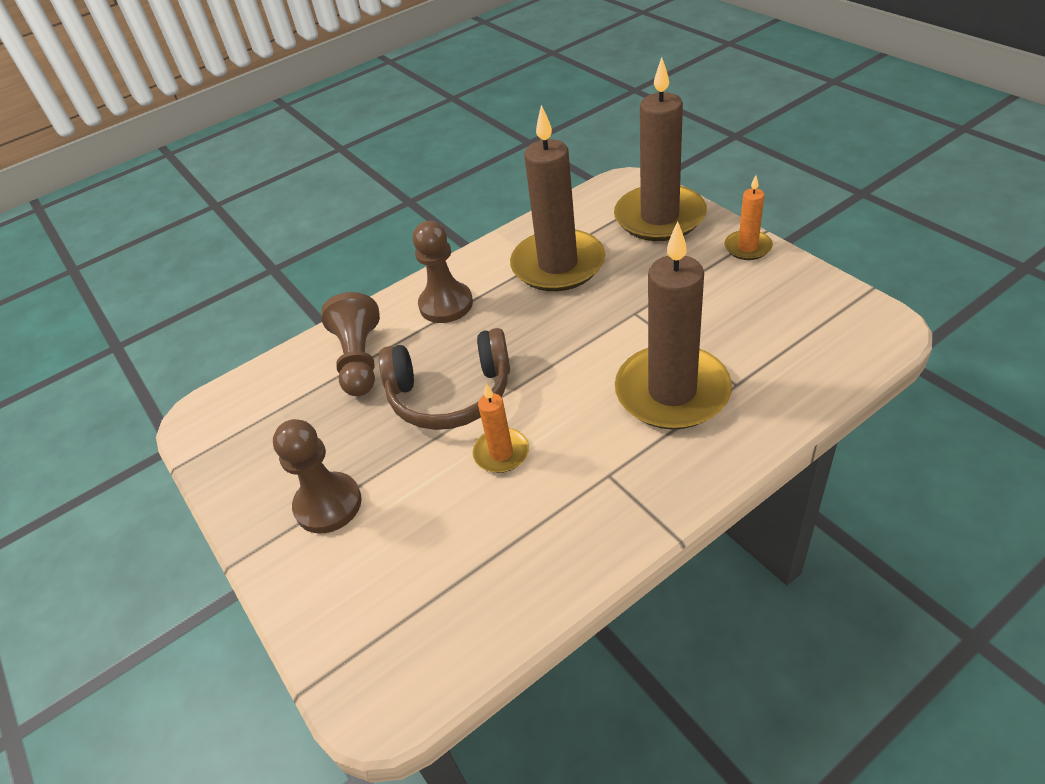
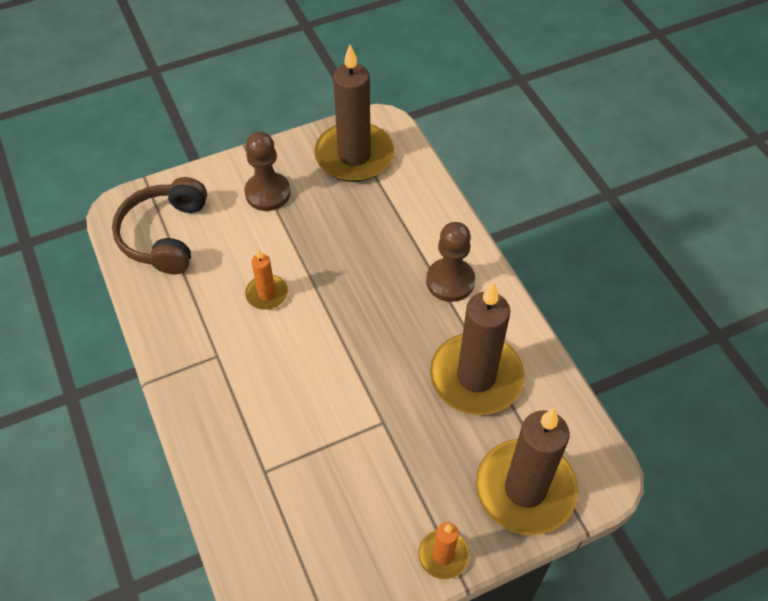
camera: 95 degrees right, 10 degrees up
(359, 360) = (403, 217): brown pawn -> none
(450, 394) = (339, 271): brown headphones -> brown headphones (165, 235)
(672, 392) = (277, 421): brown candle -> brown candle (354, 156)

